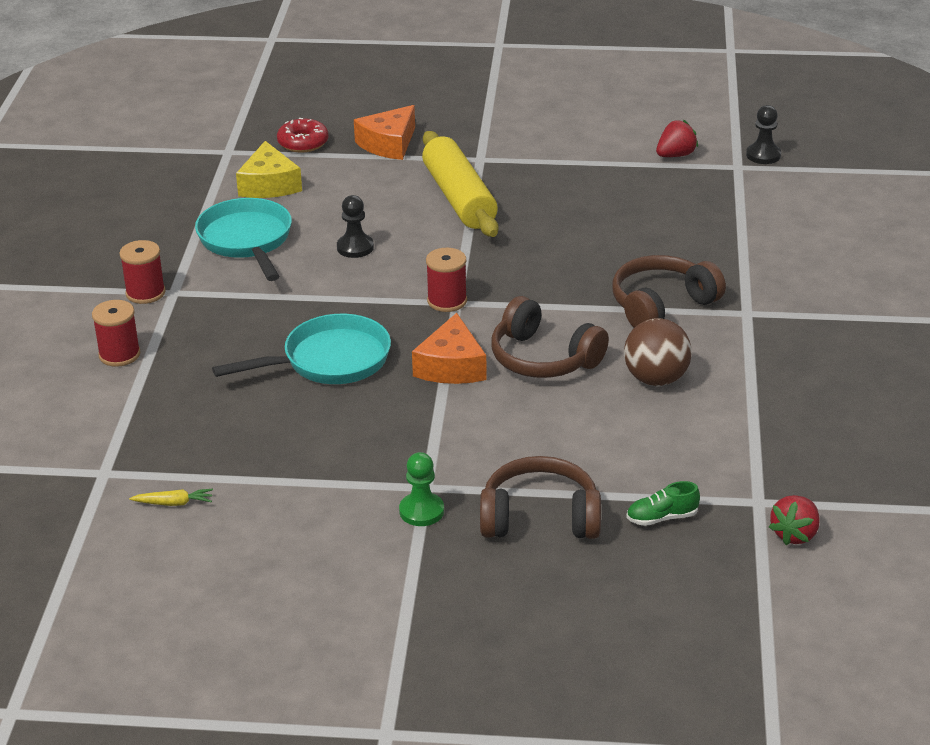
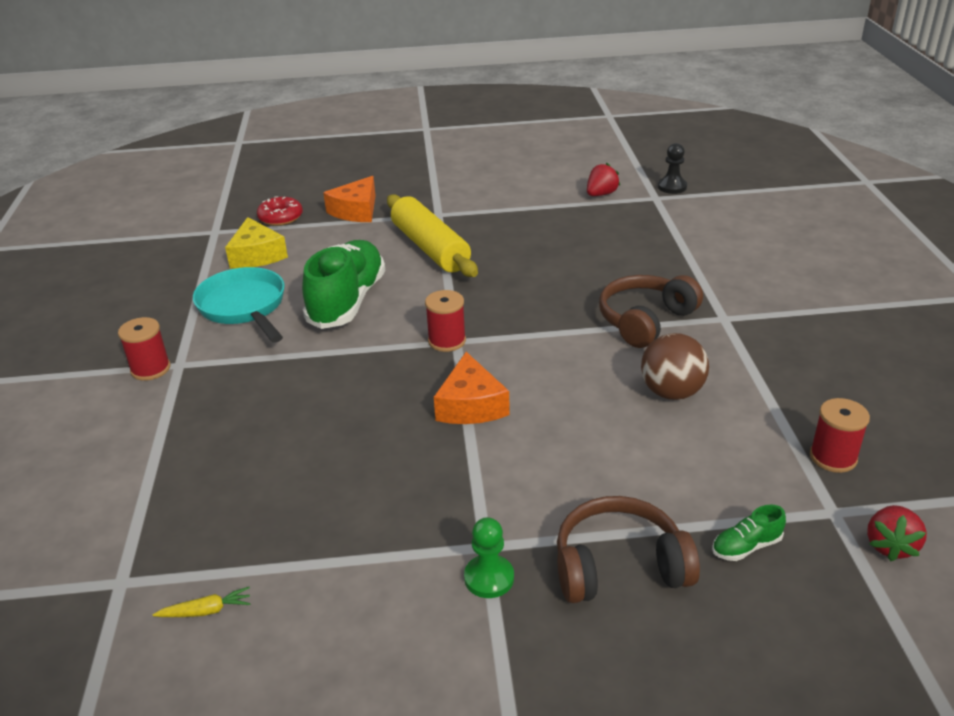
camera: 10 degrees left, 0 degrees up
(119, 355) = (129, 437): red spool -> red spool (833, 457)
(329, 361) = (347, 415): turquoise pan -> none
(355, 247) = (347, 301): black pawn -> green shoe
(543, 358) = (557, 385): brown headphones -> none

